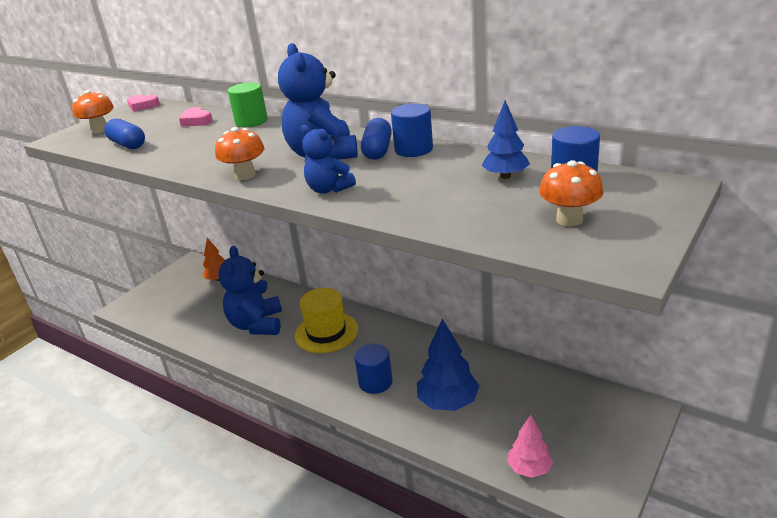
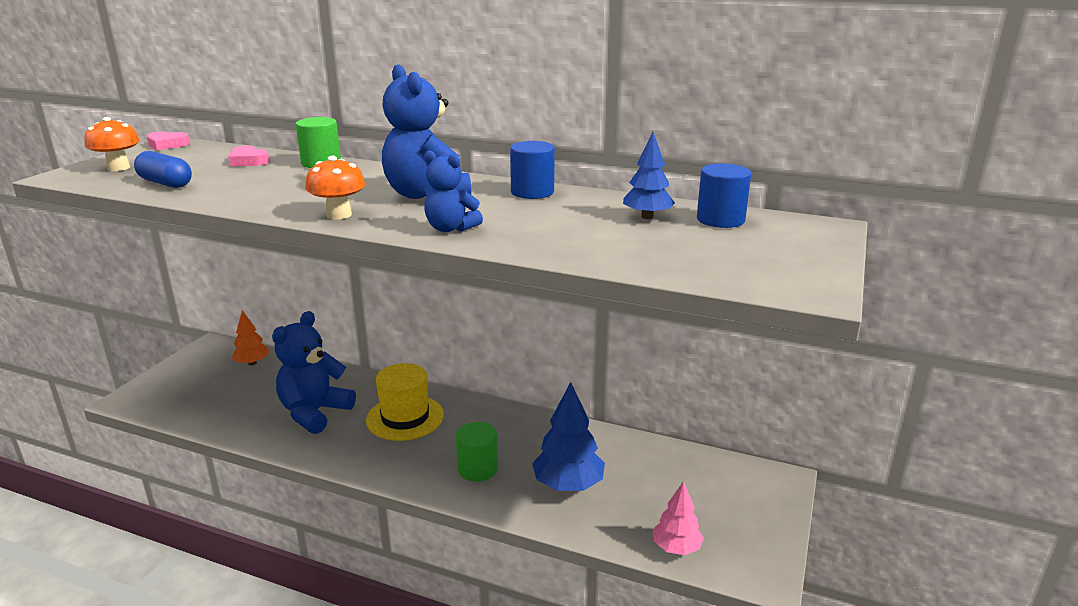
camera: 15 degrees left, 5 degrees down
(257, 324) = (314, 413): blue teddy bear -> blue teddy bear turned 45 degrees clockwise
(375, 382) = (478, 469): blue cylinder -> green cylinder
(377, 151) = (491, 193): blue capsule -> none
(569, 220) = (734, 255): orange mushroom -> none

